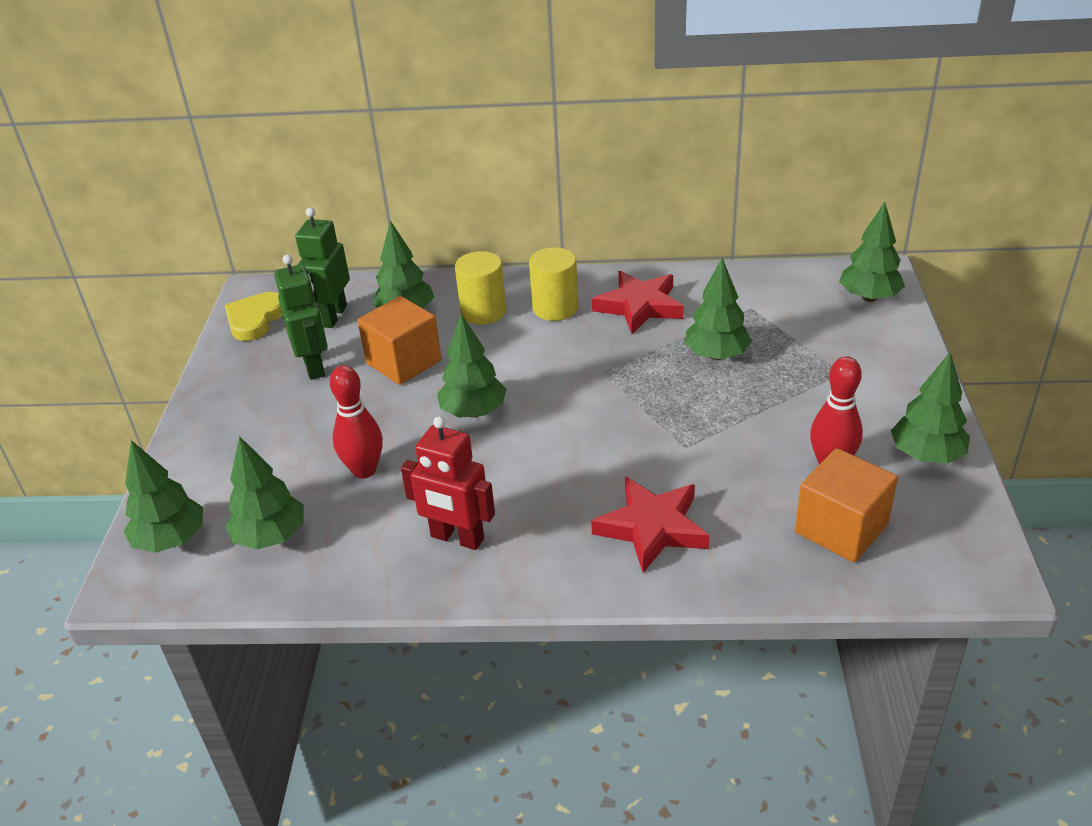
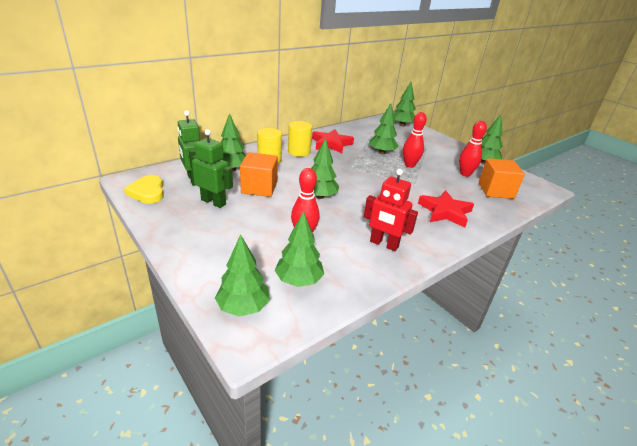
camera: 45 degrees left, 5 degrees down
(457, 538) = (384, 244): red robot -> red robot turned 45 degrees clockwise
(733, 403) = (409, 165): none -> red bowling pin

